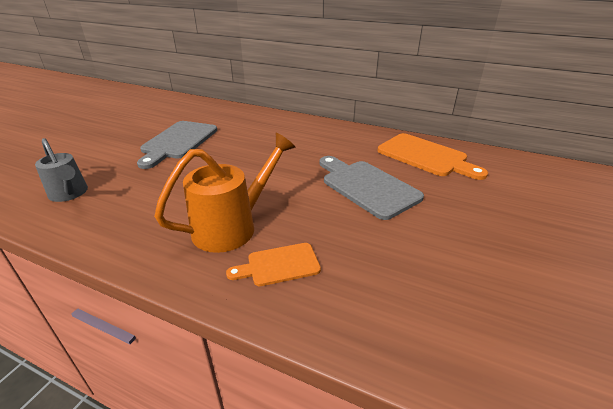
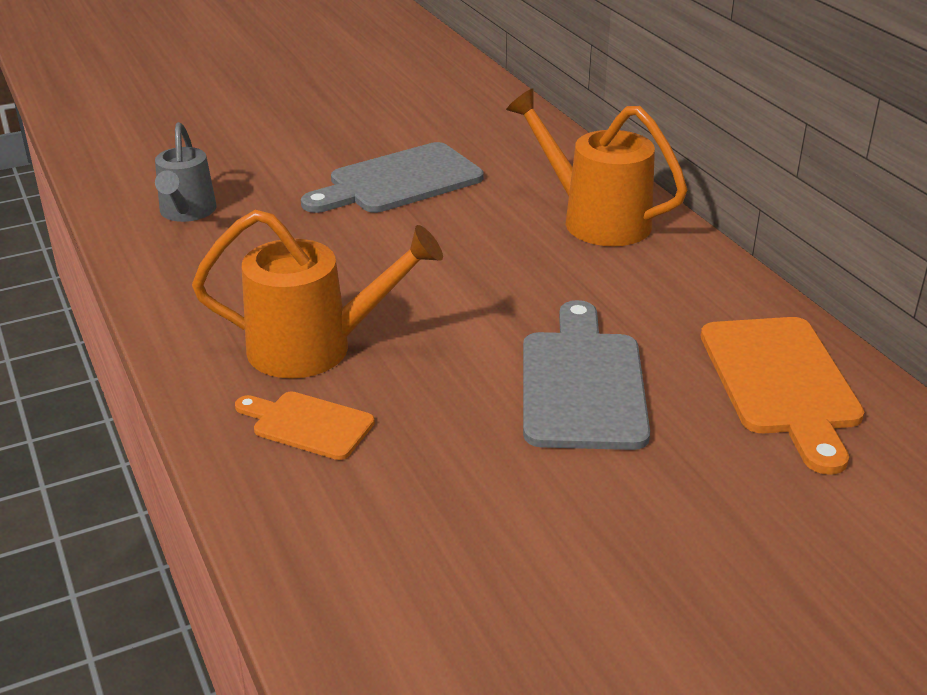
camera: 40 degrees right, 0 degrees up
(283, 128) = (595, 219): none -> orange watering can

